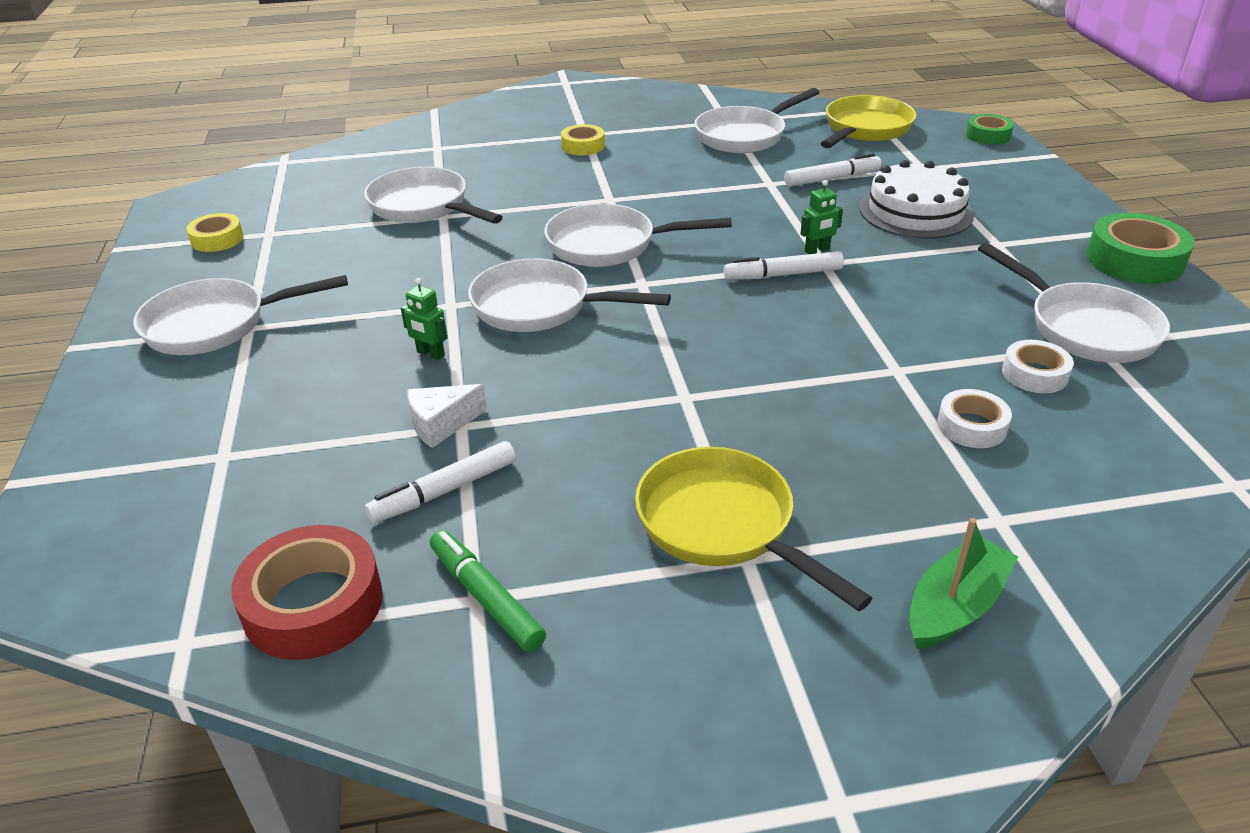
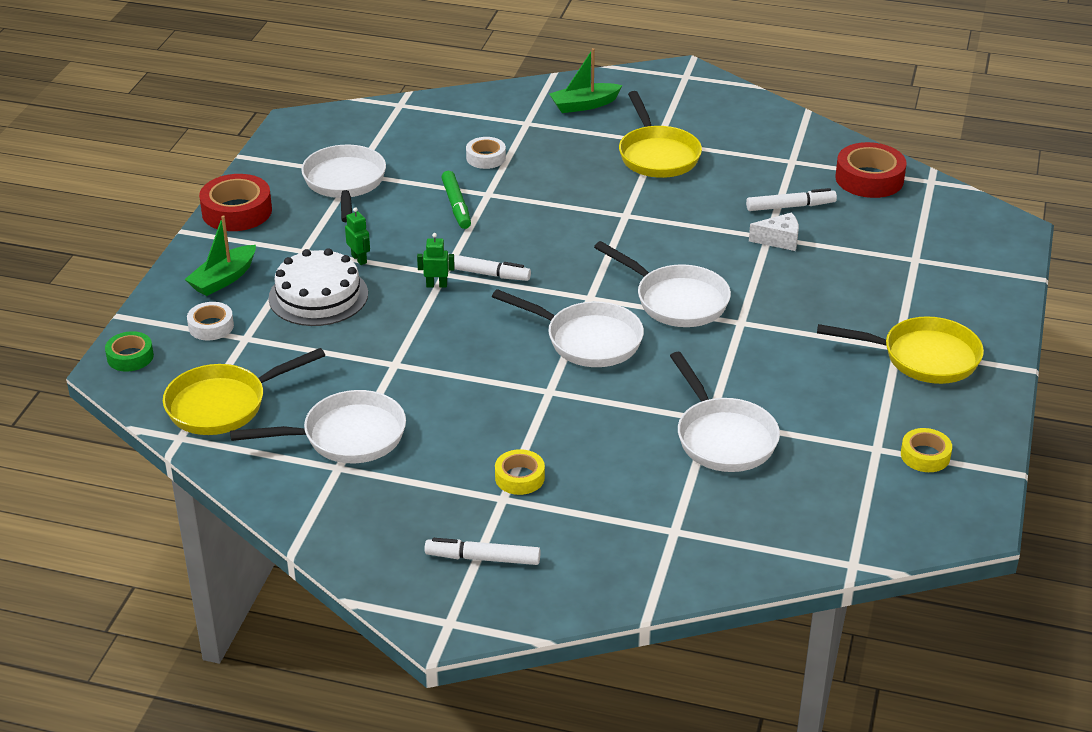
camera: 155 degrees left, 0 degrees up
(216, 325) = (923, 357): white pan -> yellow pan
(430, 354) = (770, 287): green robot -> green robot (359, 259)
(486, 597) = (787, 160): green marker -> green marker (456, 206)
(832, 179) = (337, 351): white marker -> white marker (483, 558)
(1023, 200) = (223, 279): none -> green boat
(1034, 374) = (414, 170): white tape -> white tape (211, 326)
(1134, 260) = (237, 211): green tape -> red tape

